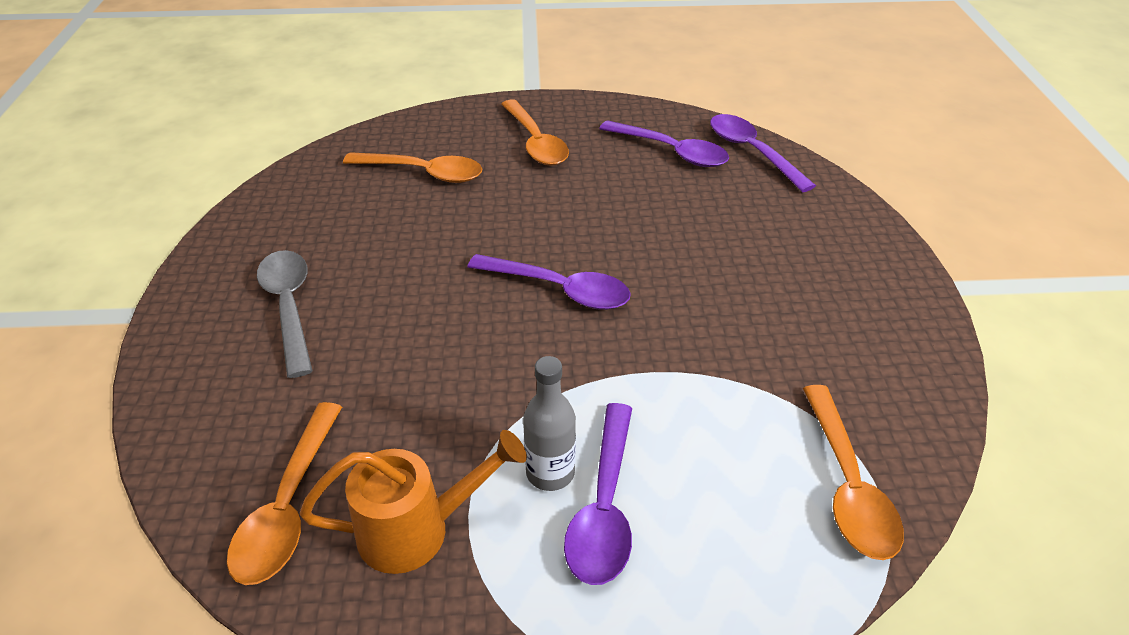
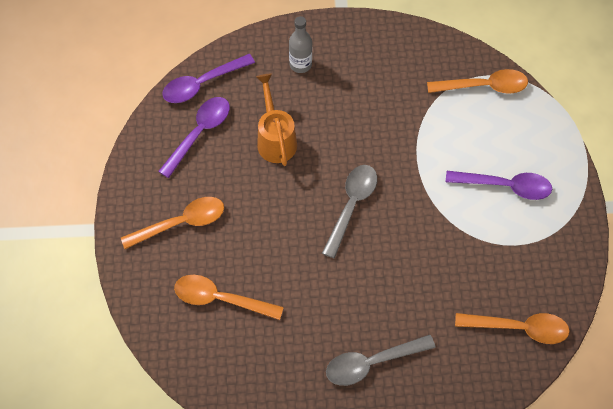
camera: 90 degrees left, 20 degrees up
(417, 530) = (526, 266): orange watering can -> orange watering can (275, 139)
(424, 173) = (220, 299): orange spoon -> orange spoon turned 90 degrees counterclockwise
(550, 473) = (488, 209): grey bottle -> grey bottle (300, 64)
(560, 289) = (351, 205): purple spoon -> grey spoon

